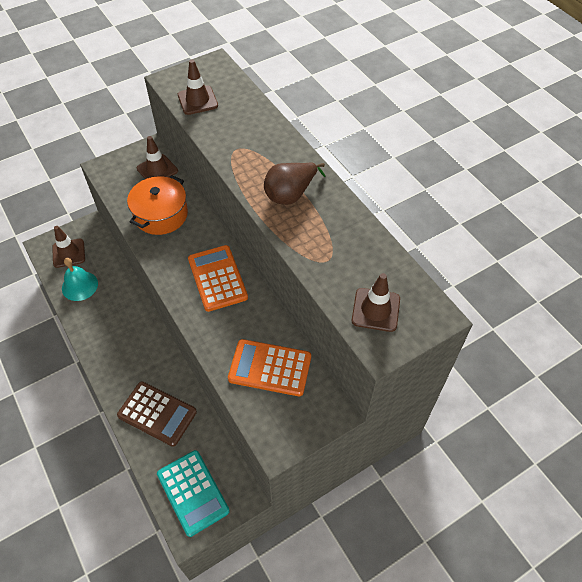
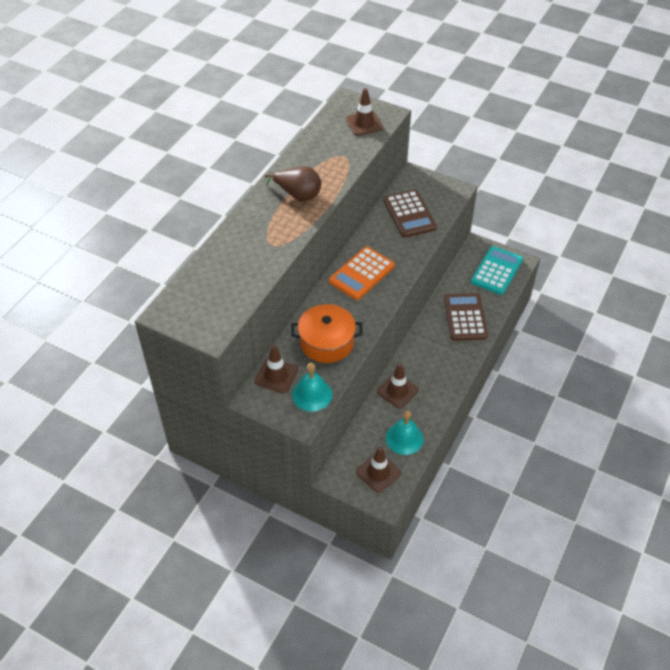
camera: 120 degrees left, 5 degrees down
(120, 183) = (312, 394): none -> turquoise bell
(197, 100) = (228, 298): brown traffic cone -> brown traffic cone (397, 391)
(270, 368) = (409, 214): orange calculator -> brown calculator

